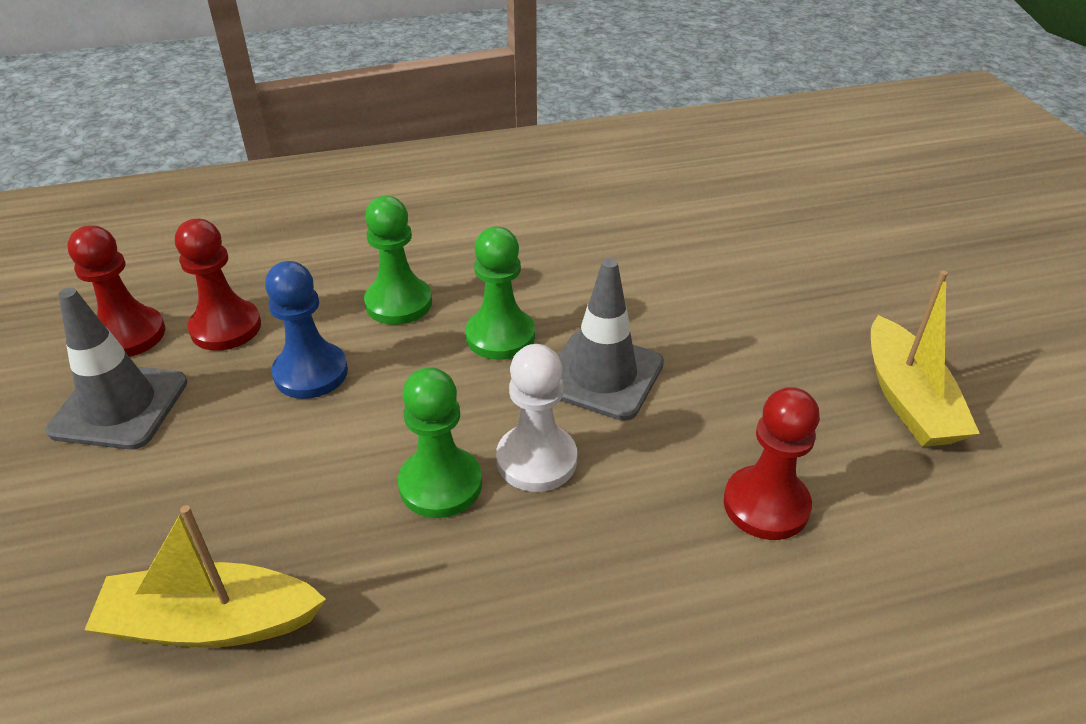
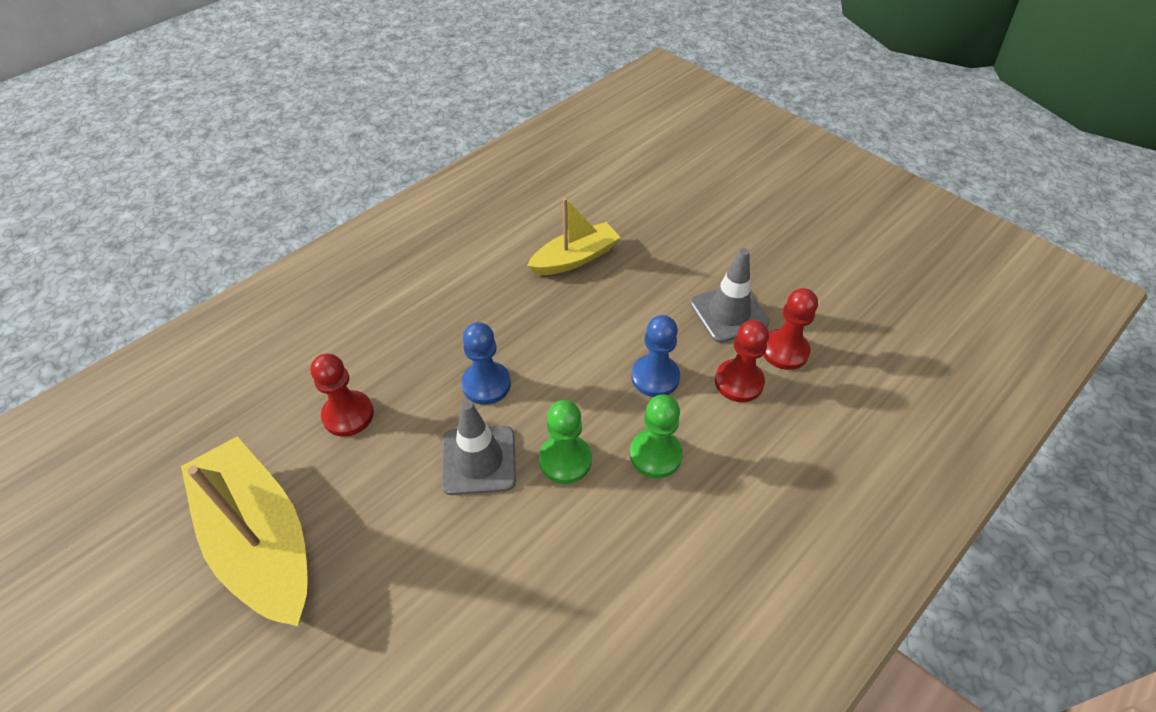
camera: 150 degrees right, 10 degrees up
(440, 484) = (527, 349): green pawn -> none
(536, 460) = (486, 384): white pawn -> blue pawn
(908, 400) = (260, 540): yellow boat -> yellow boat, size x1.67

